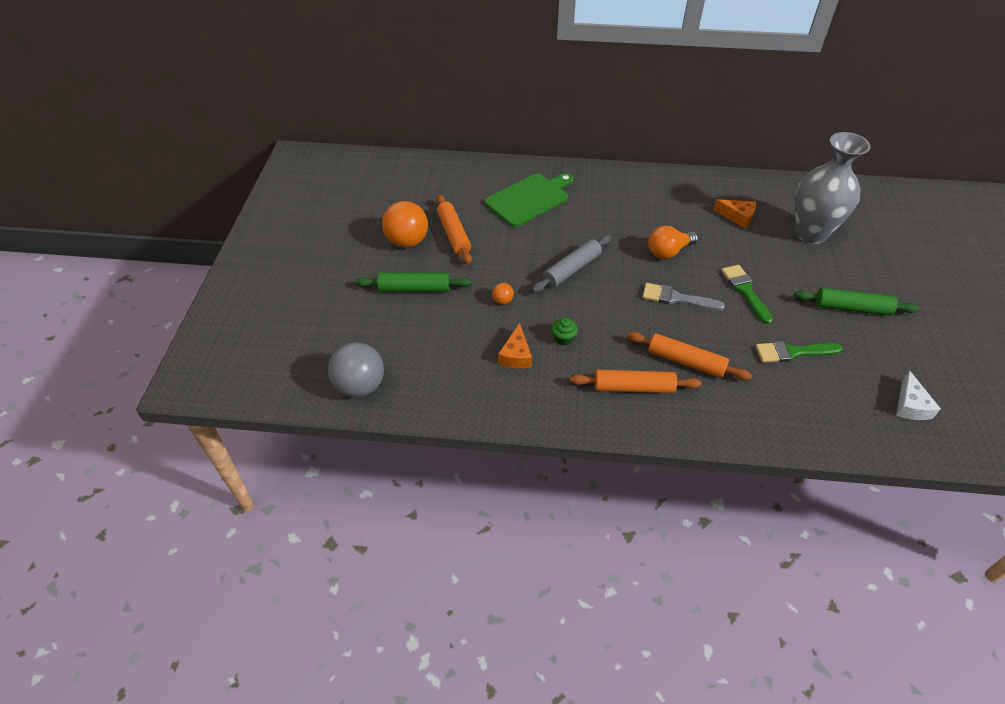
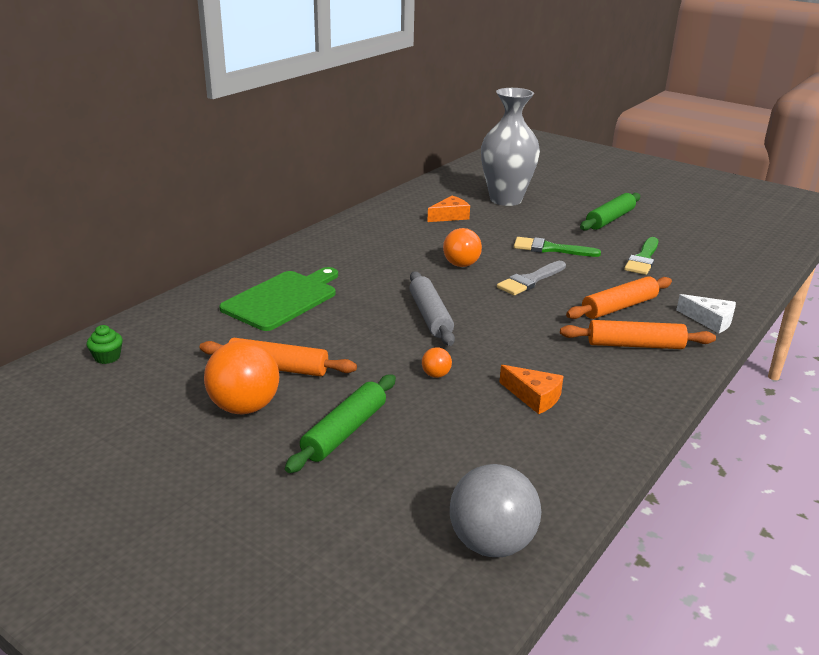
camera: 60 degrees left, 20 degrees down
(529, 199) = (283, 299): green cutting board -> green cutting board turned 45 degrees clockwise
(563, 338) = (532, 358): green cupcake -> green cupcake (107, 357)
(633, 388) = (635, 345): orange rolling pin -> orange rolling pin turned 60 degrees clockwise
(910, 405) = (732, 241): white cheese -> white cheese (710, 321)

